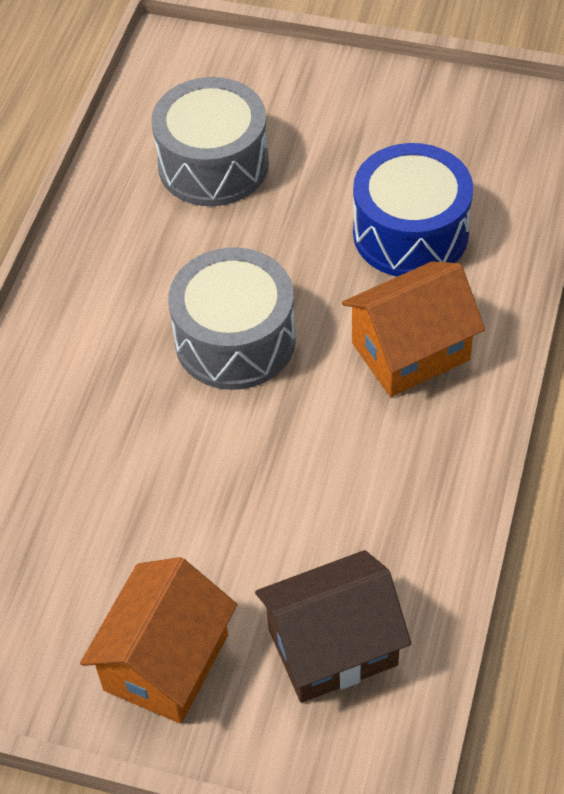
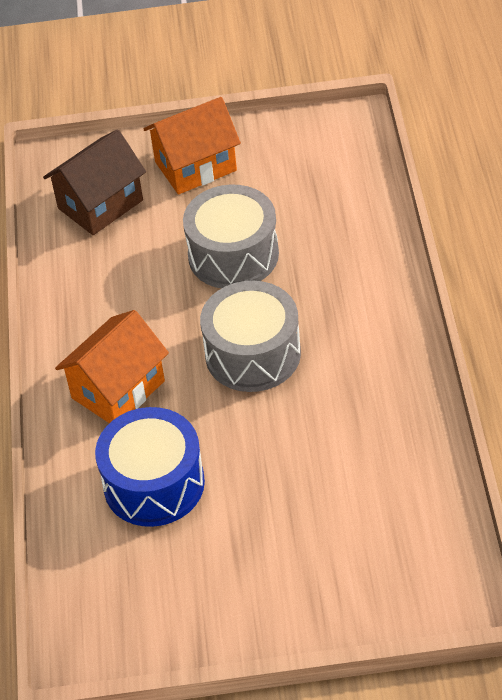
camera: 160 degrees right, 5 degrees down
(166, 662) = (195, 166): orange house -> orange house turned 60 degrees clockwise
(213, 164) = (351, 489): grey drum -> grey drum (233, 255)

